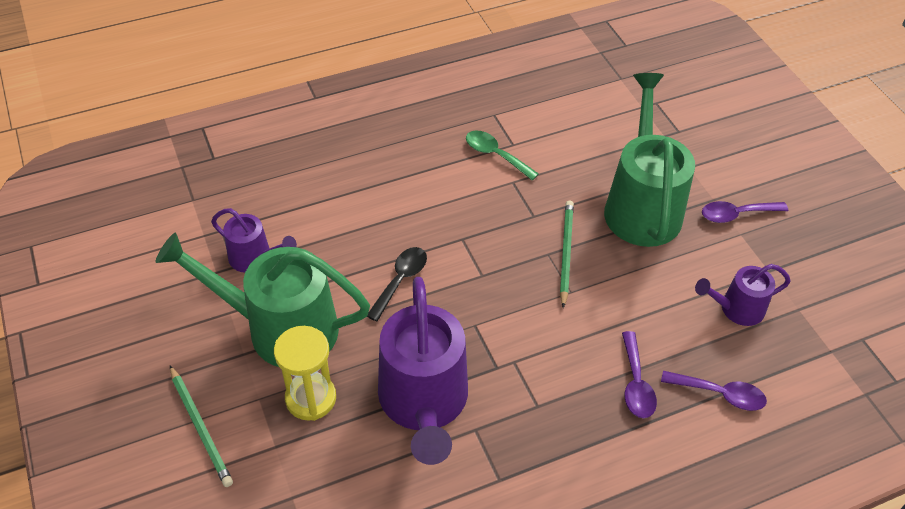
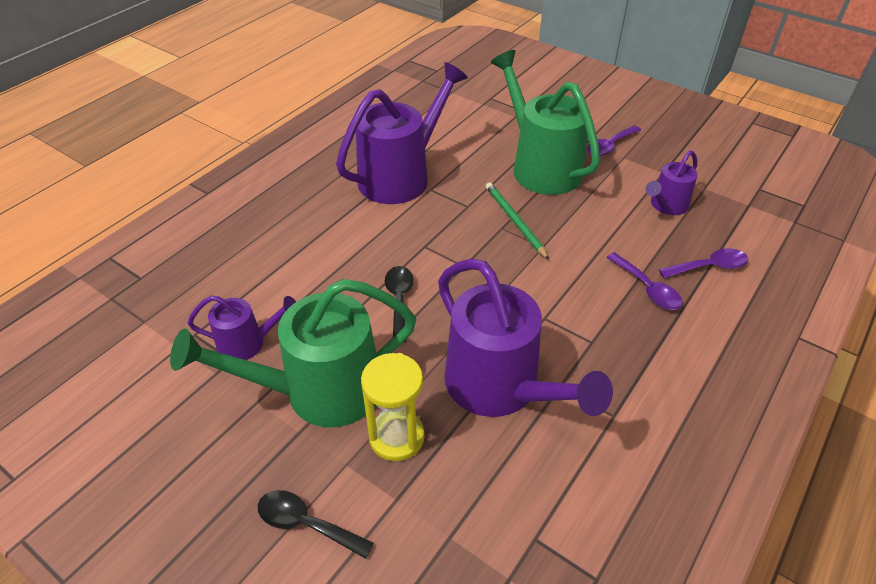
camera: 30 degrees left, 5 degrees down
(200, 427) = (307, 524): green pencil -> black spoon
(496, 155) = (401, 176): green spoon -> purple watering can

